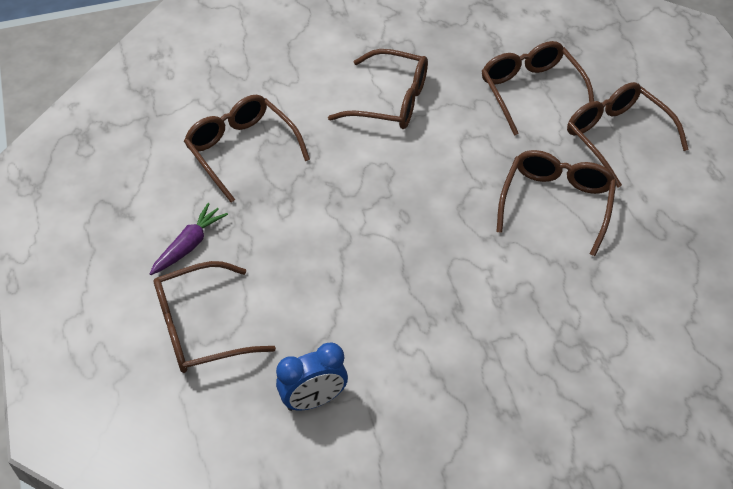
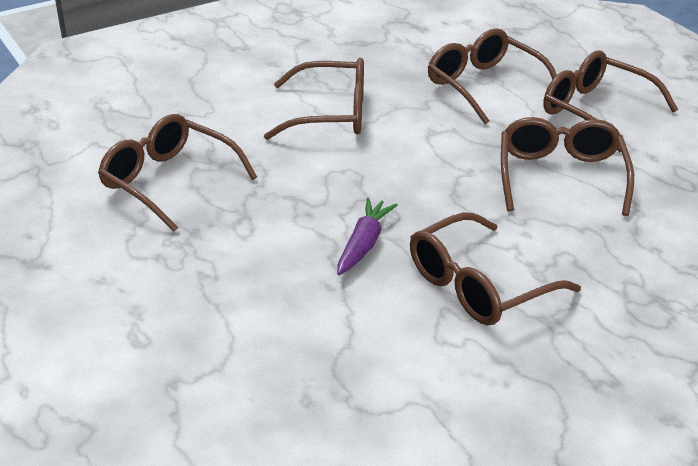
camera: 15 degrees left, 15 degrees down
(189, 245) = (133, 282): purple carrot -> purple carrot (363, 244)
(200, 328) = (178, 366): brown glasses -> brown glasses (478, 286)
(314, 400) = (358, 415): blue clock -> none

